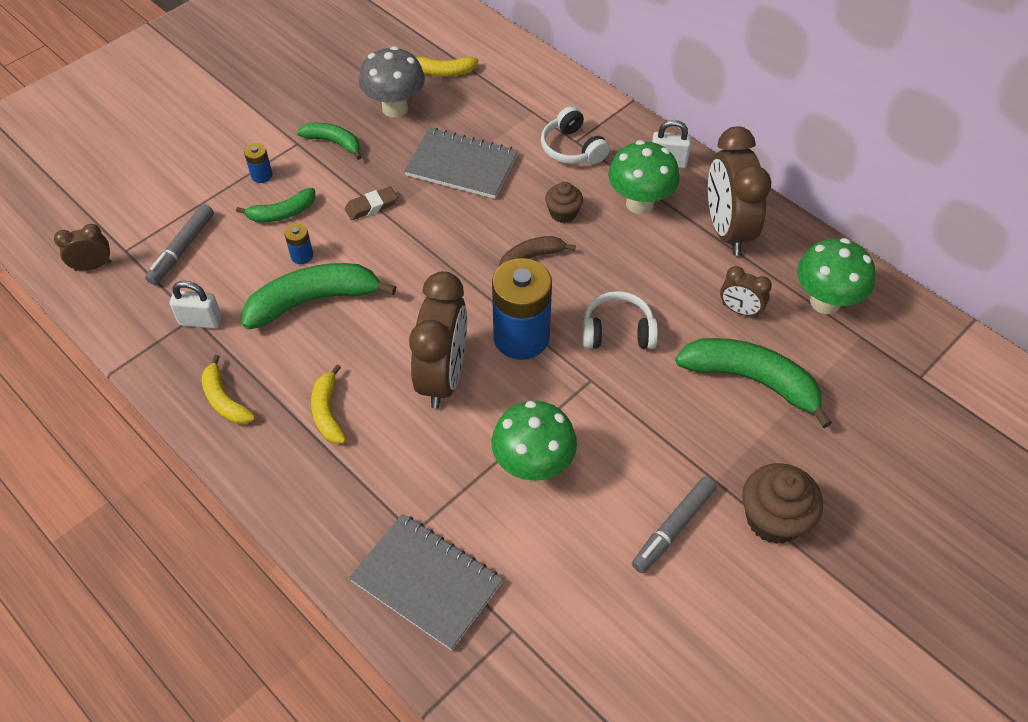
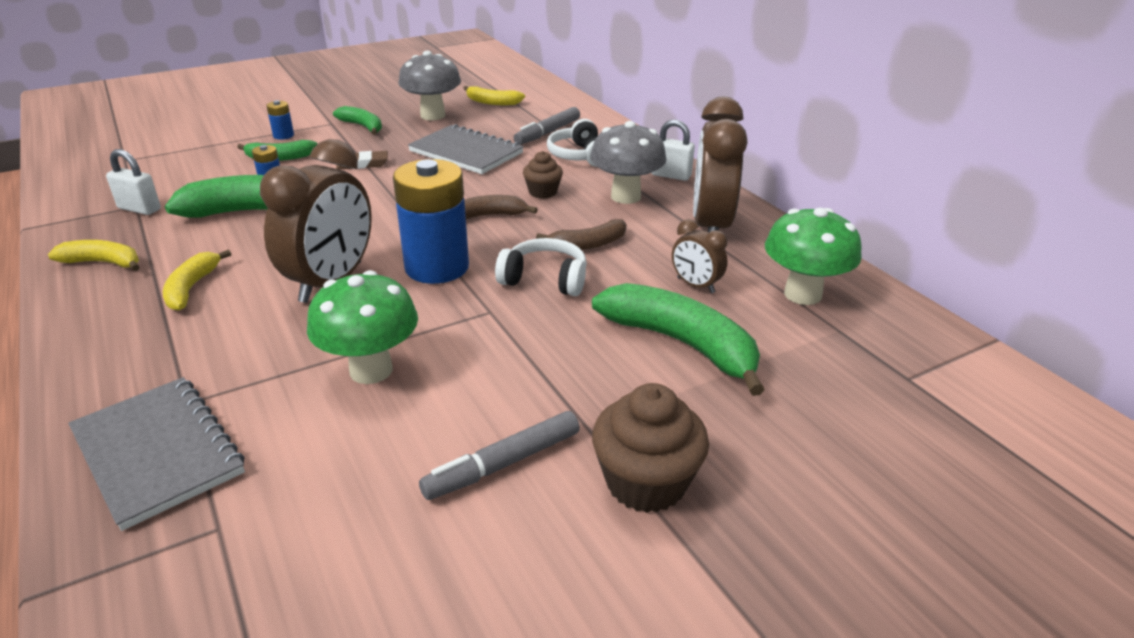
camera: 15 degrees right, 20 degrees down
(93, 266) = (88, 164): brown clock -> none
(182, 249) = (172, 166): grey marker -> grey marker (547, 133)
(225, 400) = (103, 263): yellow banana -> yellow banana turned 120 degrees clockwise
(634, 278) = (588, 244): none -> brown banana
(639, 203) = (625, 196): green mushroom -> grey mushroom

